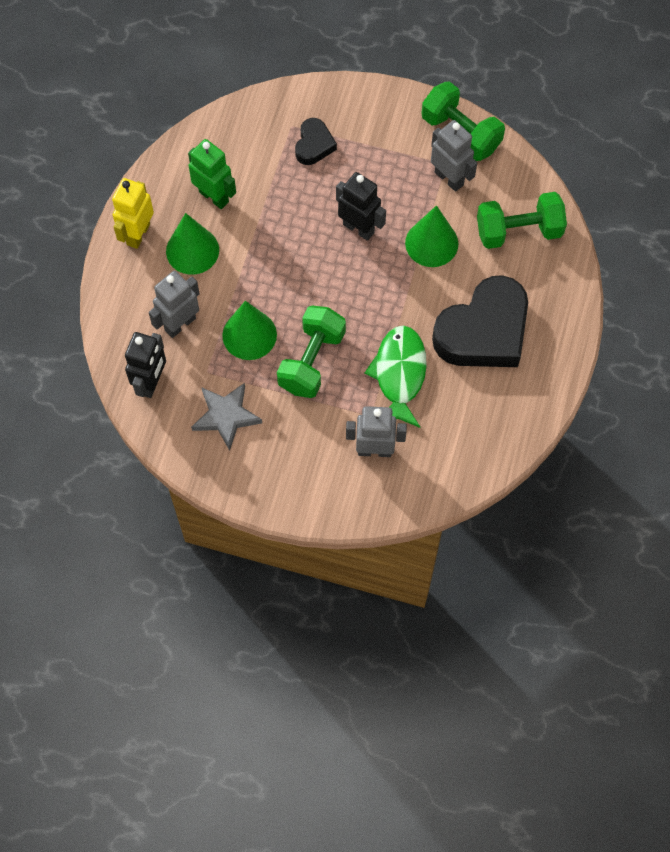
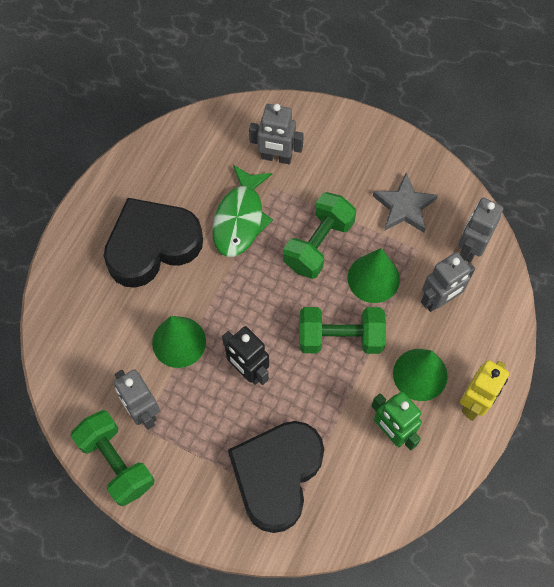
camera: 170 degrees left, 0 degrees up
(151, 382) = (470, 248): black robot -> grey robot
(314, 145) = (276, 475): black heart -> black heart, size x2.08
(518, 231) = (89, 340): green dumbbell -> green dumbbell (340, 337)

